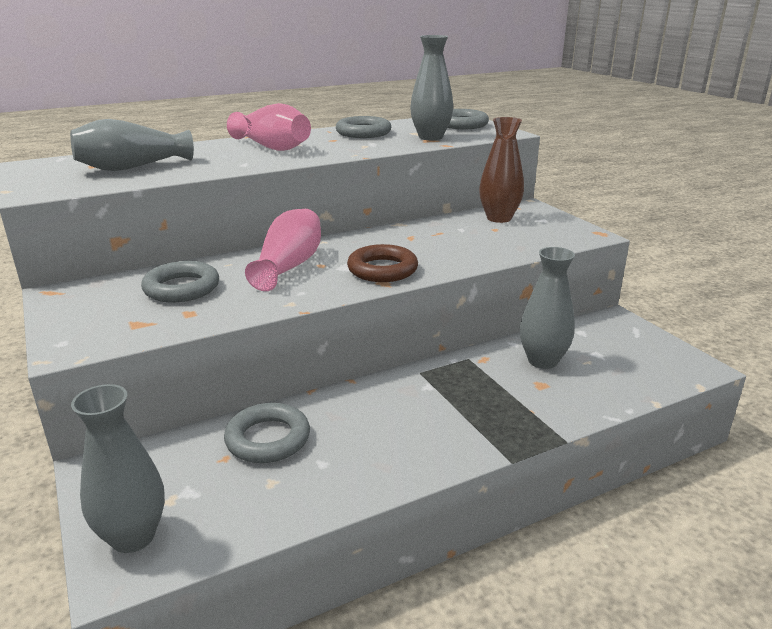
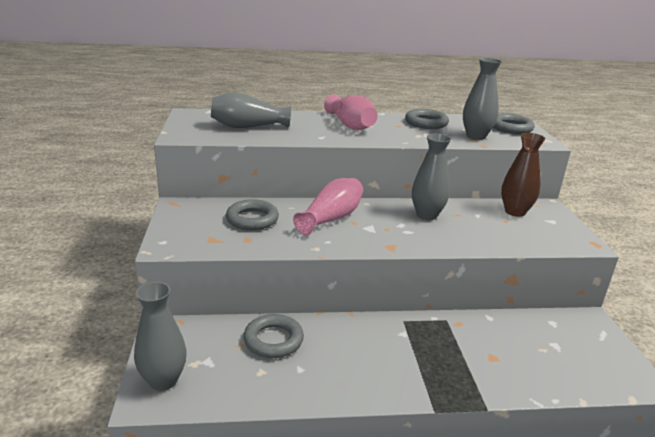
camera: 20 degrees right, 0 degrees up
(382, 269) = (396, 236): brown ring -> none
(542, 361) = (505, 338): grey vase -> grey vase (426, 215)

